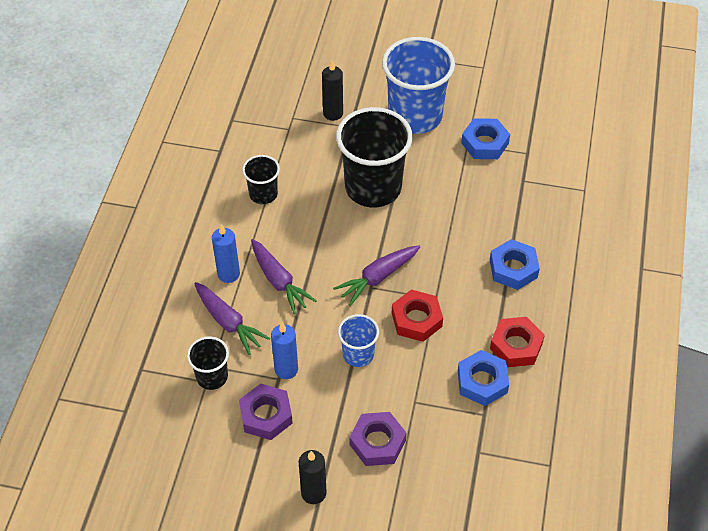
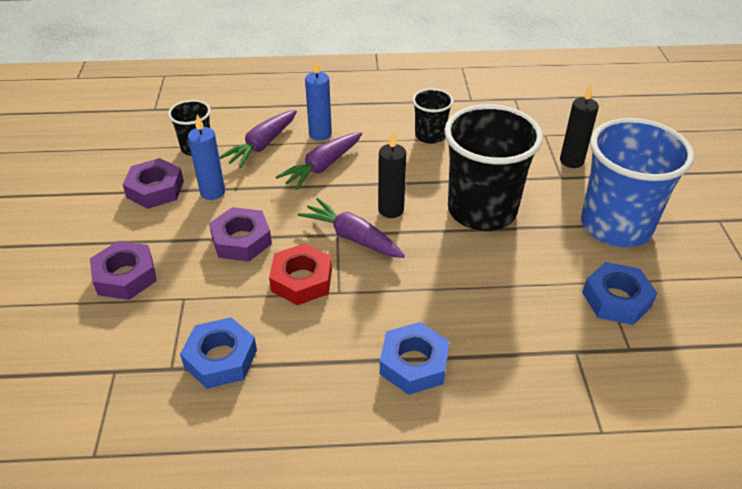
camera: 75 degrees right, 10 degrees down
(313, 493) = (62, 239): black candle -> black candle (391, 210)
(358, 354) = (241, 240): blue cup -> purple nut
(516, 346) = (284, 387): red nut -> none

